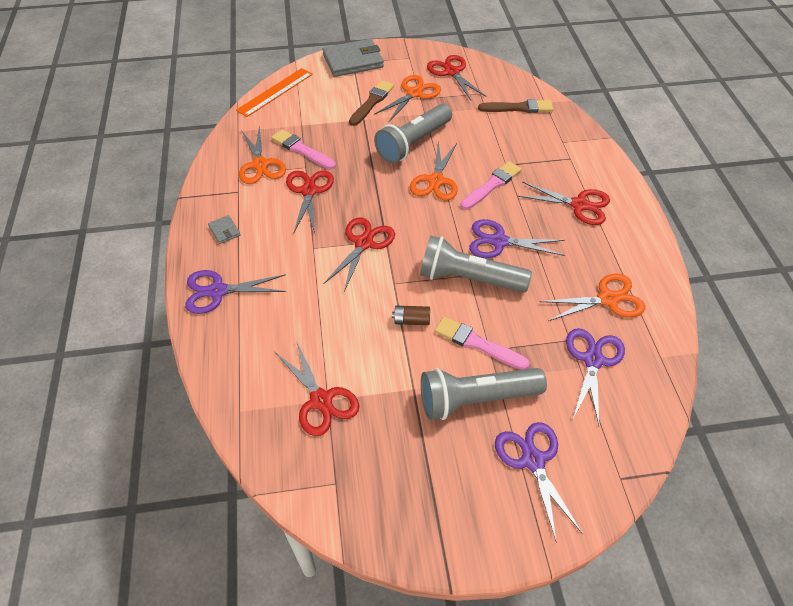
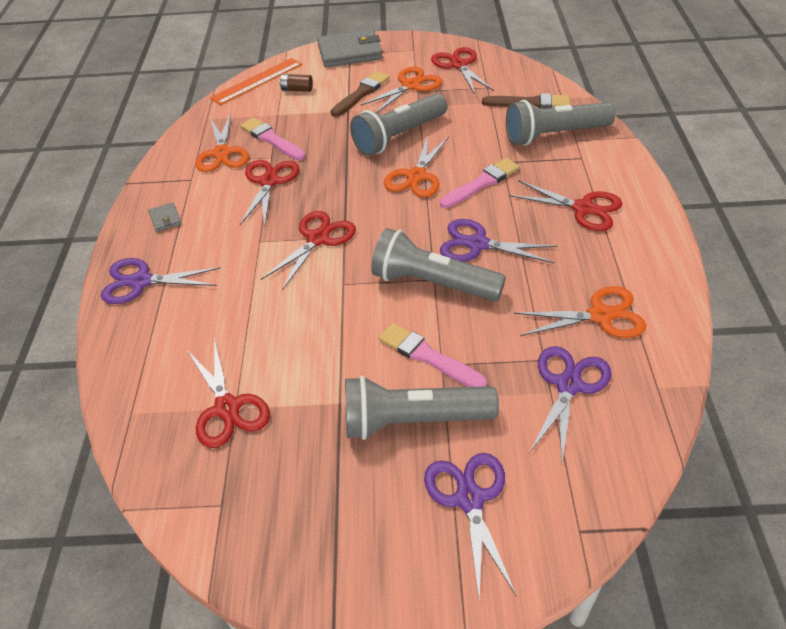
camera: 10 degrees right, 5 degrees down
(411, 320) = (354, 326): brown battery -> brown battery (297, 89)
(544, 138) = (554, 135): none -> grey flashlight

